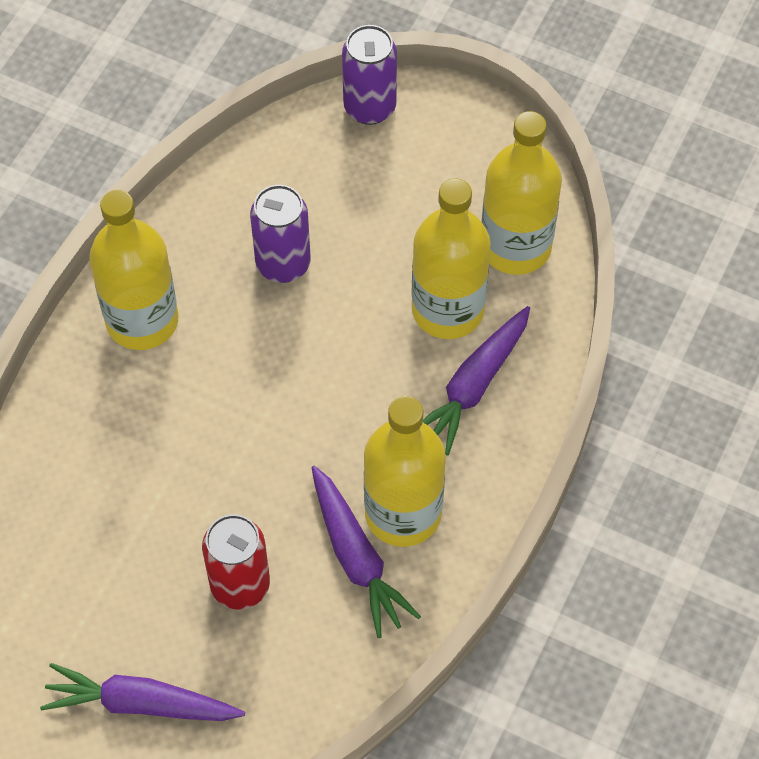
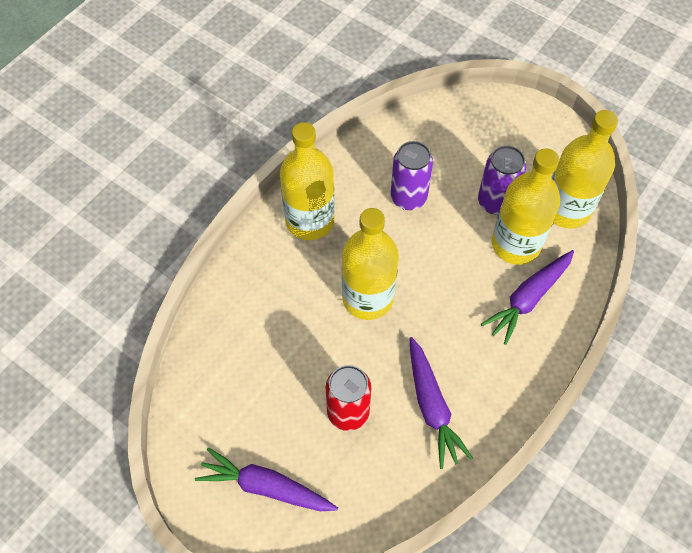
camera: 10 degrees right, 0 degrees up
(369, 107) = (479, 106): purple can -> purple can (495, 202)
(403, 513) = (468, 380): yellow bottle -> yellow bottle (368, 298)

